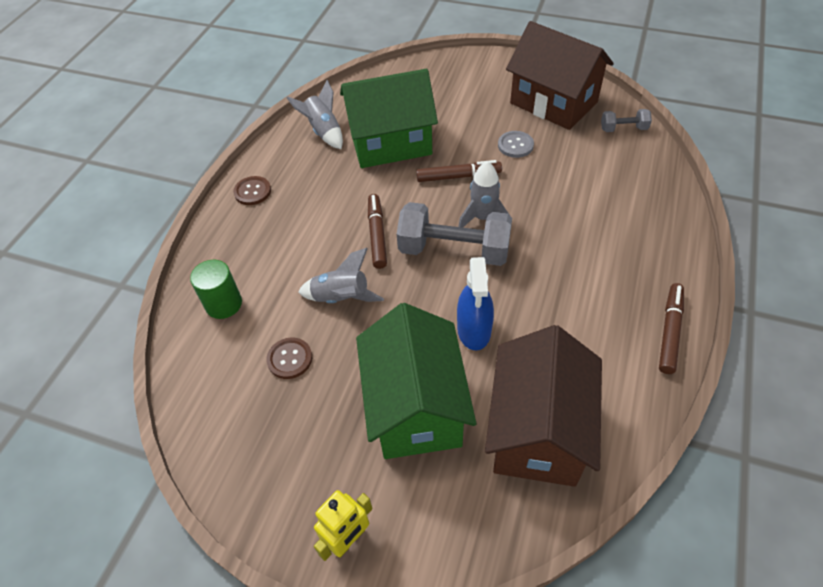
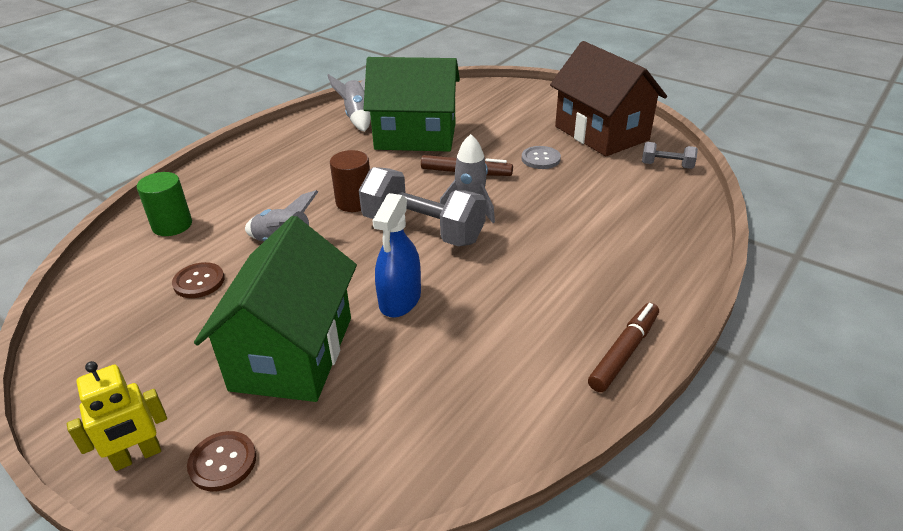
camera: 15 degrees right, 15 degrees down
(252, 191) = (262, 149): brown button -> brown button (222, 462)
(377, 235) = (354, 202): brown marker -> brown cylinder
(537, 431) = (410, 409): brown house -> none

